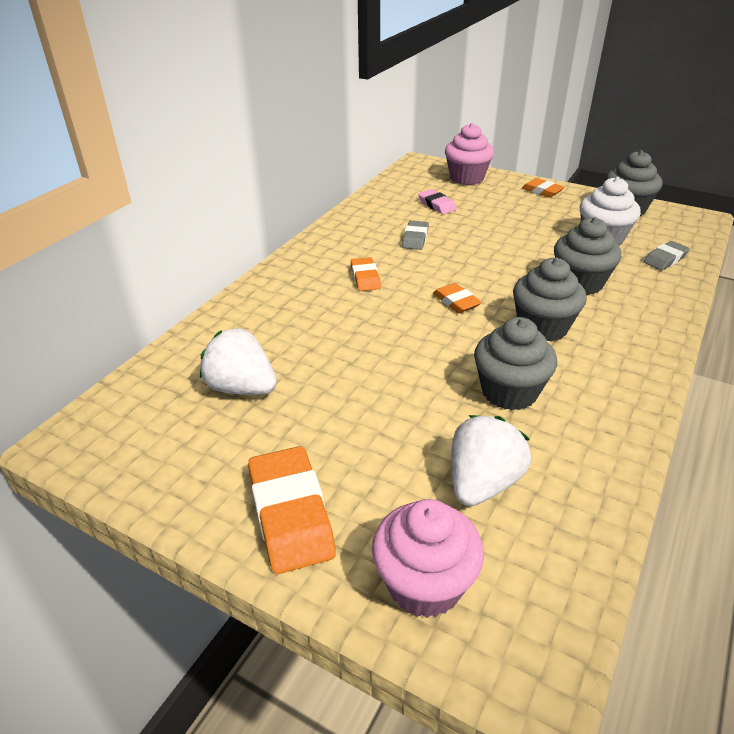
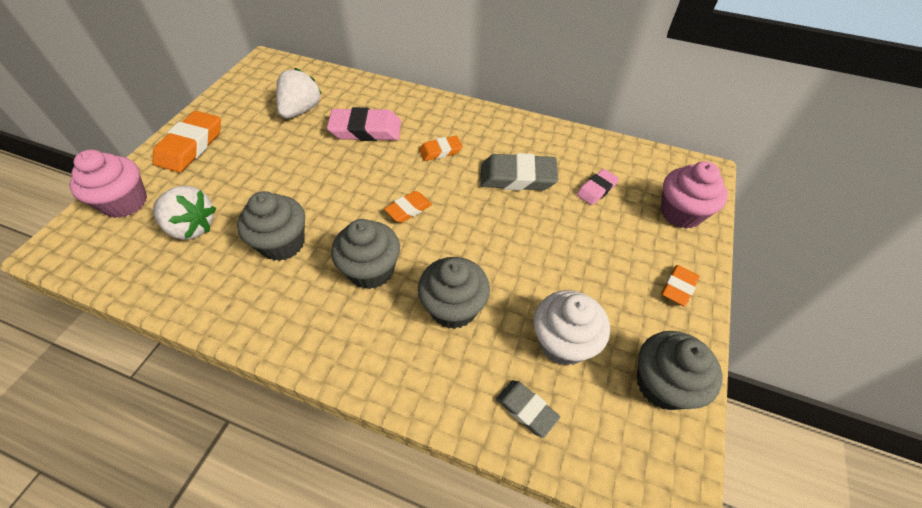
camera: 80 degrees right, 15 degrees up
(291, 514) = (191, 146): orange eraser -> orange eraser turned 45 degrees counterclockwise
(309, 329) = (366, 130): none -> pink eraser
(415, 238) = (517, 177): grey eraser -> grey eraser, size x1.76

